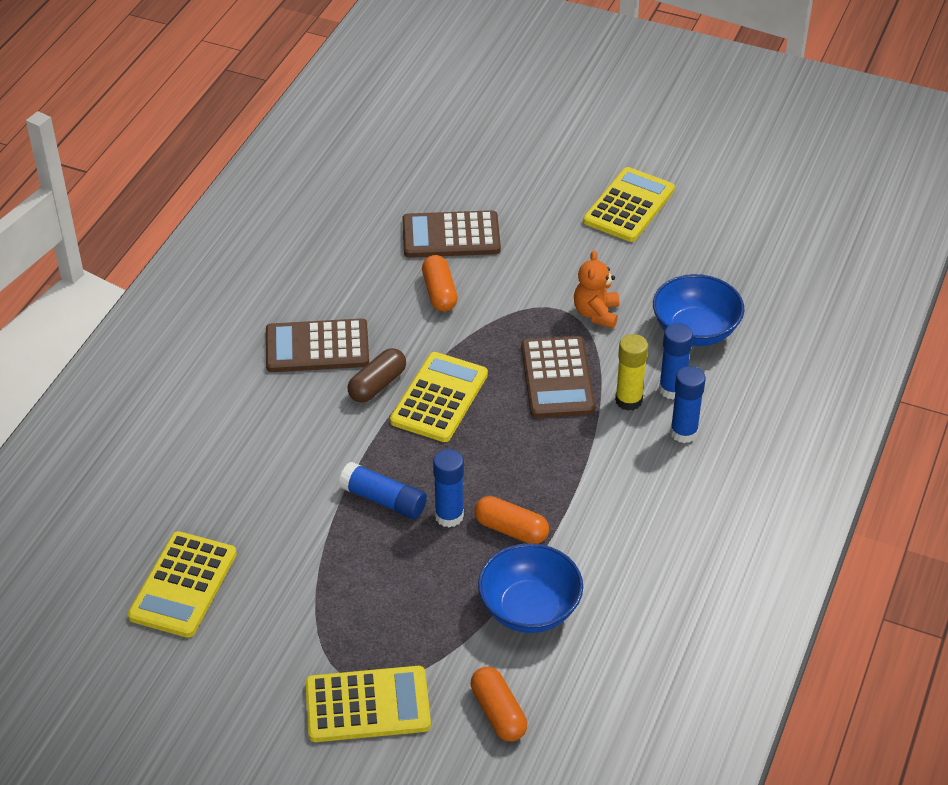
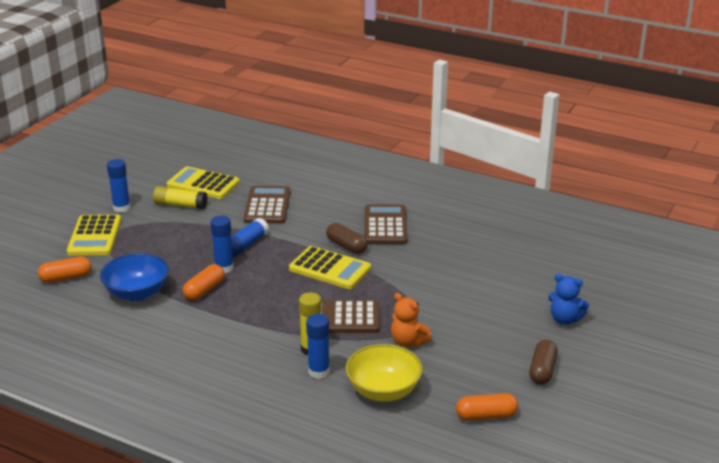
camera: 95 degrees right, 15 degrees down
(258, 604) = (180, 205): none -> yellow glue stick
(439, 292) = (436, 273): orange capsule -> orange capsule (486, 416)
(451, 236) = (499, 281): brown calculator -> brown calculator (267, 206)
(527, 184) = (565, 319): none -> blue teddy bear
(596, 314) = (408, 342): orange teddy bear -> orange teddy bear turned 150 degrees counterclockwise
(629, 206) = (542, 370): yellow calculator -> brown capsule
(683, 432) = (272, 372): blue glue stick -> blue glue stick (121, 208)
(695, 331) = (383, 391): blue bowl -> yellow bowl

